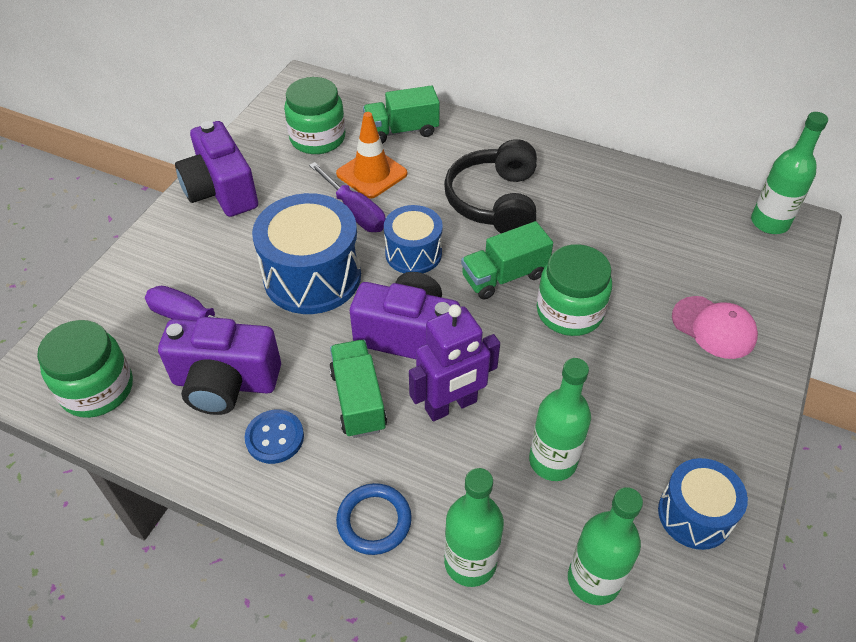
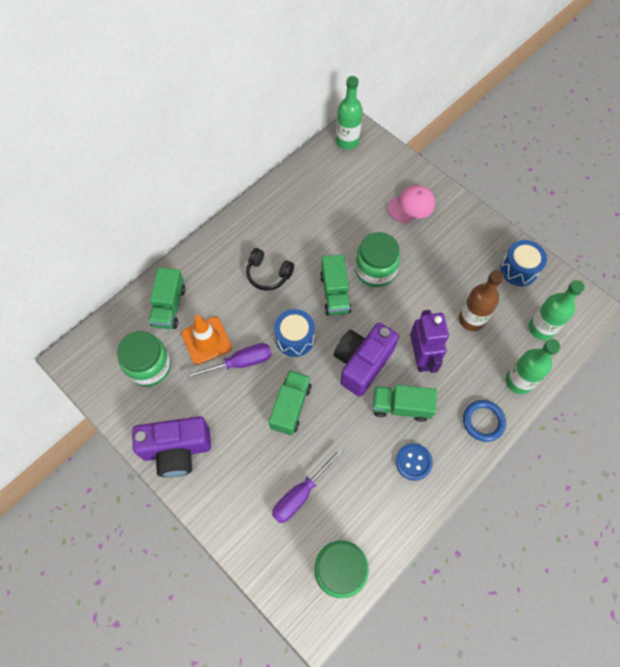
camera: 70 degrees left, 15 degrees up
(225, 383) = (362, 483): purple camera -> none
(312, 276) = (291, 407): blue drum -> green truck
(495, 201) = (268, 274): black headphones -> black headphones, size x0.62
(553, 461) = (471, 319): green bottle -> brown bottle

